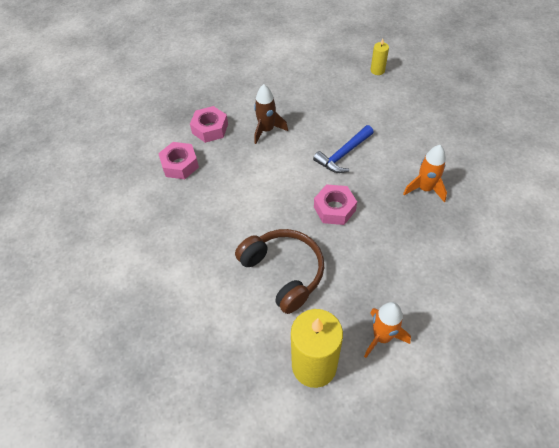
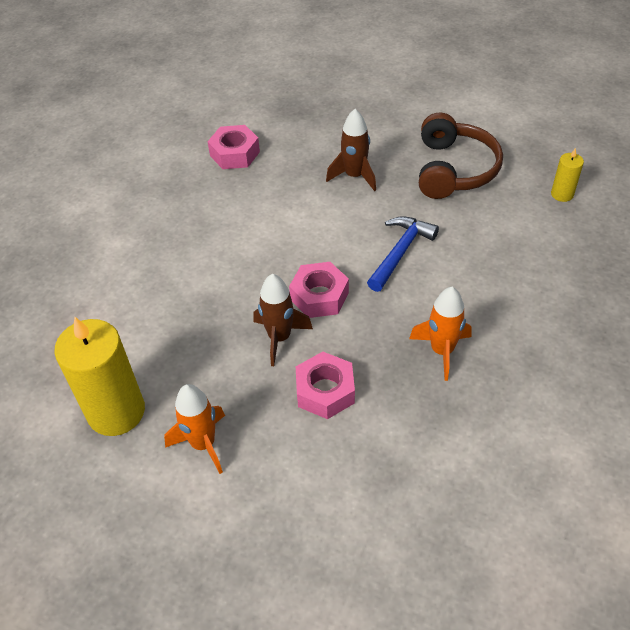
camera: 45 degrees right, 5 degrees down
(210, 129) = (303, 139): pink nut -> pink nut (325, 391)
(283, 272) = (197, 314): brown headphones -> brown headphones (453, 169)
(343, 154) = (400, 252): blue hammer -> blue hammer turned 120 degrees clockwise
(344, 247) = (279, 338): none -> brown rocket

